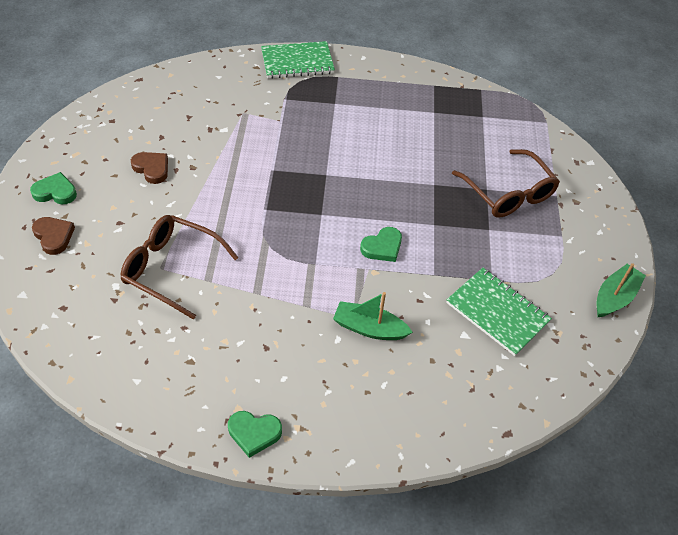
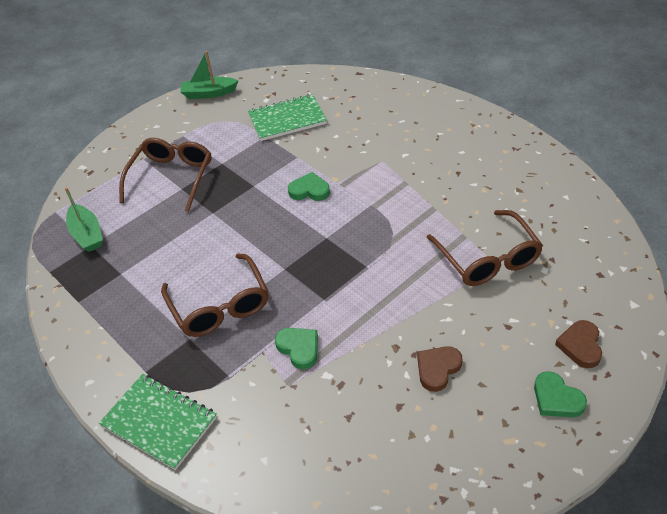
camera: 130 degrees left, 5 degrees down
(152, 168) = (437, 369): brown heart -> brown heart turned 45 degrees clockwise
(254, 433) = (505, 135): green heart -> green heart (299, 348)
(340, 129) = (220, 306): none -> brown glasses
(369, 328) = (377, 150): green boat -> green boat (87, 234)
(497, 312) = (287, 119): green notebook -> green notebook turned 75 degrees clockwise

